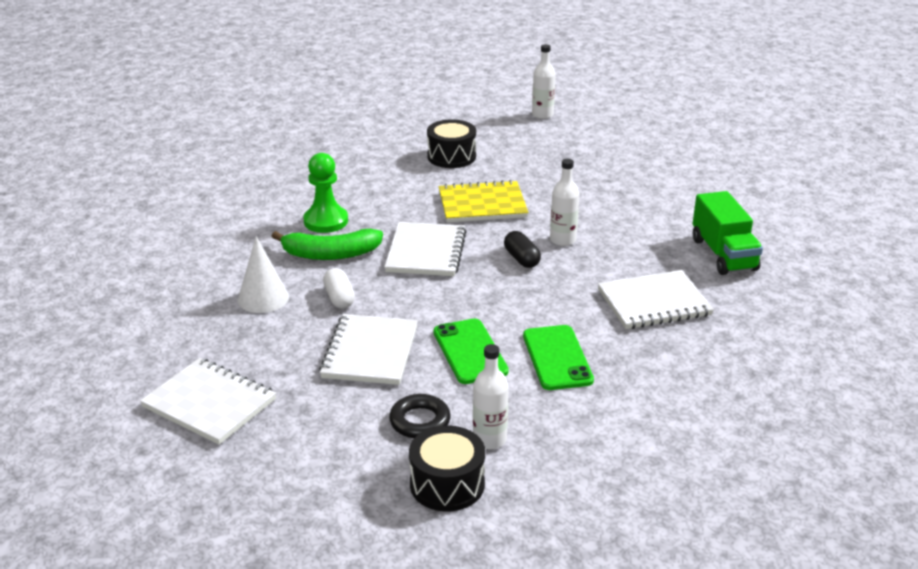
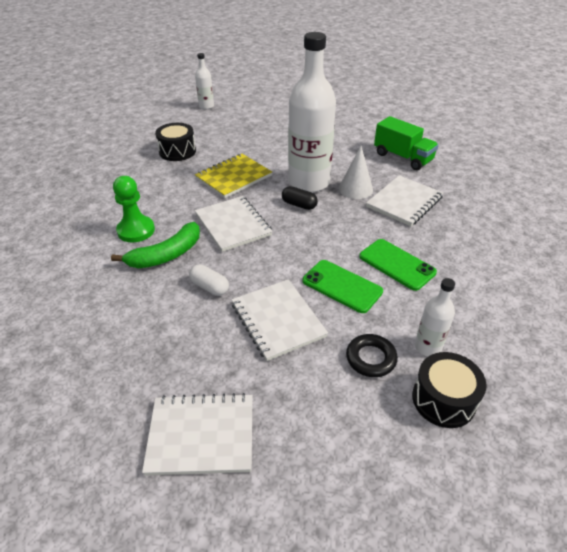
camera: 35 degrees left, 10 degrees up
(263, 298) = (150, 314): white cone -> white cone (355, 189)
(563, 240) = (309, 182): white bottle -> white bottle, size x2.20

